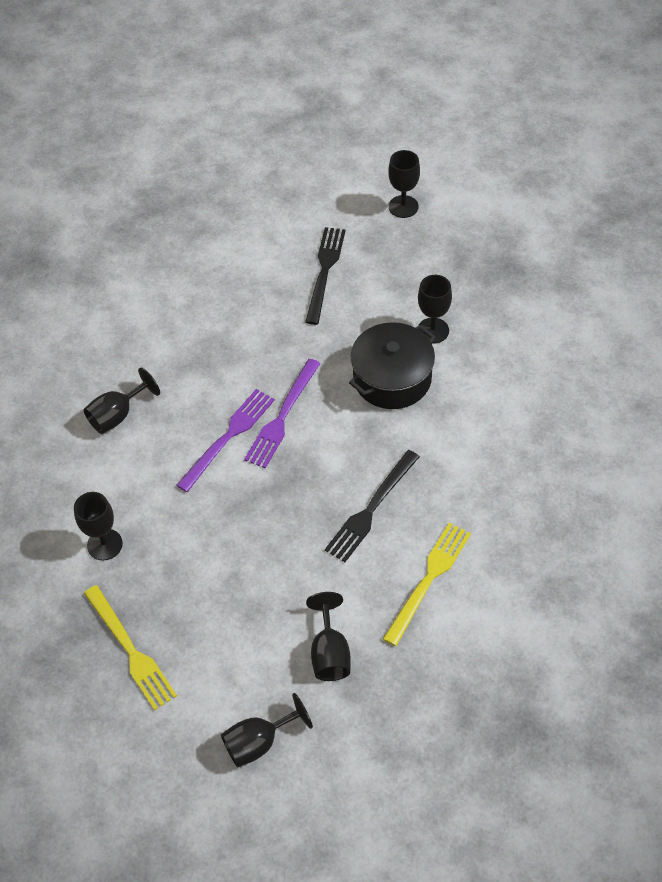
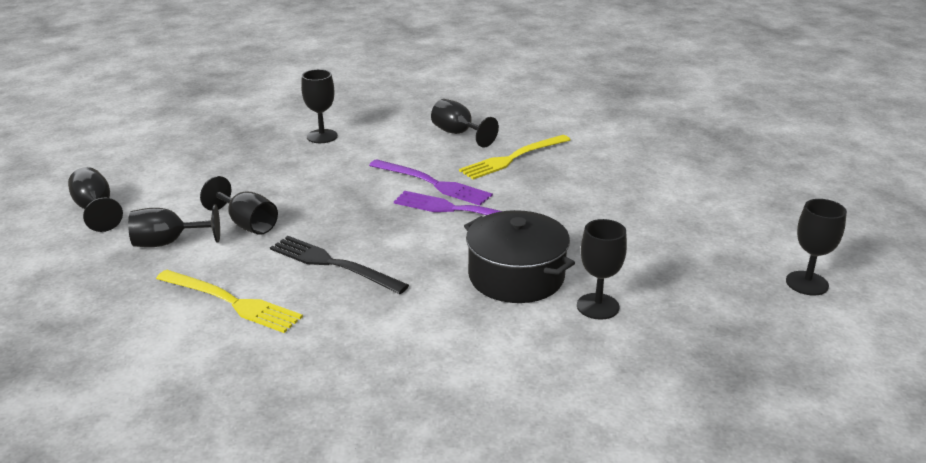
camera: 85 degrees right, 25 degrees down
(130, 650) = (215, 152): yellow fork -> yellow fork (513, 158)
(298, 589) = (247, 224): none -> black goblet
(325, 271) = (670, 230): black fork -> none

